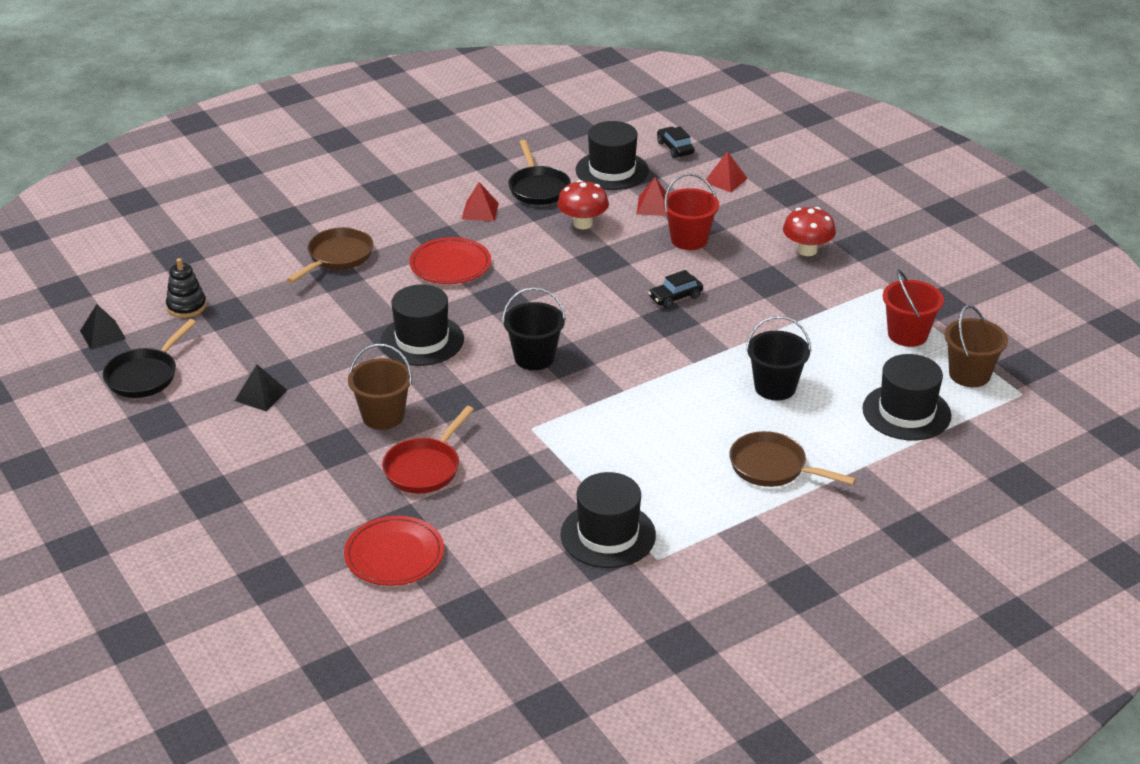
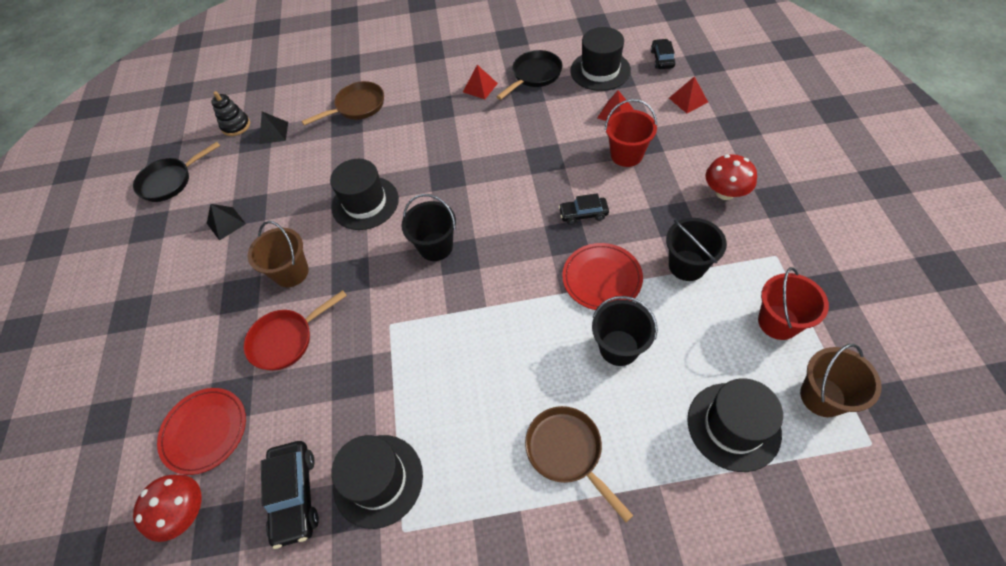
camera: 30 degrees right, 20 degrees up
(103, 334) = (171, 137): black pyramid -> black pyramid (273, 133)
(450, 265) = (429, 134): red plate -> red plate (601, 278)
(532, 568) = (295, 495): none -> black car
(538, 188) = (534, 75): black pan -> black pan turned 150 degrees counterclockwise
(583, 224) = (549, 117): red mushroom -> red mushroom (185, 512)
(803, 314) = (687, 265): none -> black bucket

